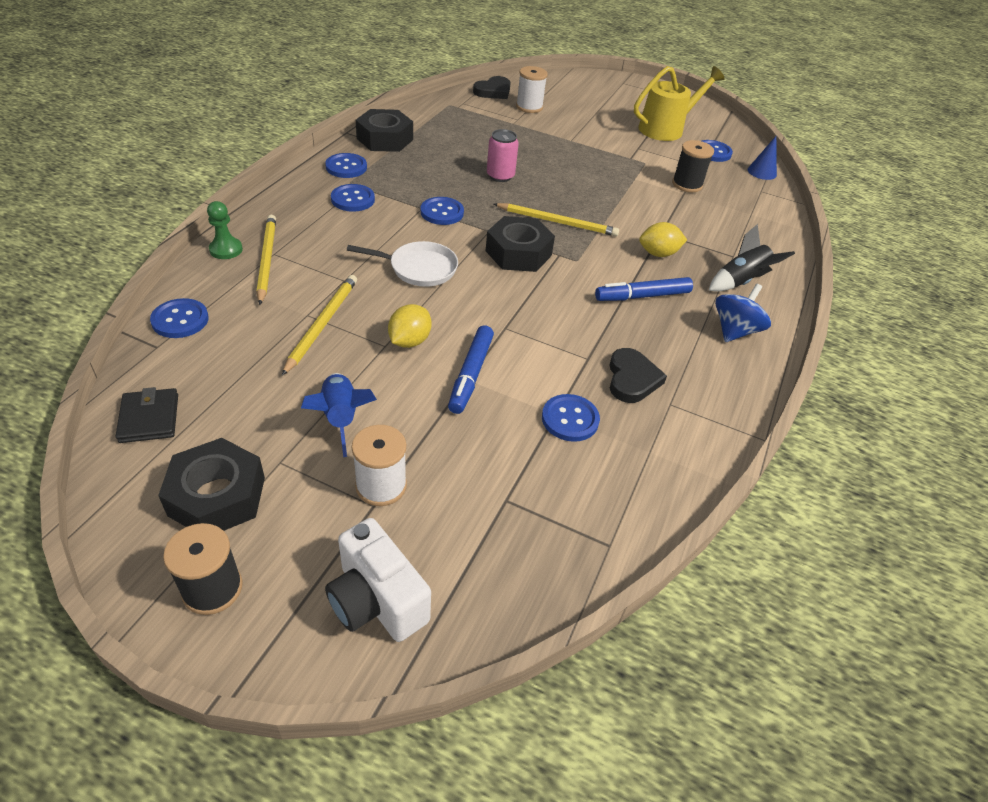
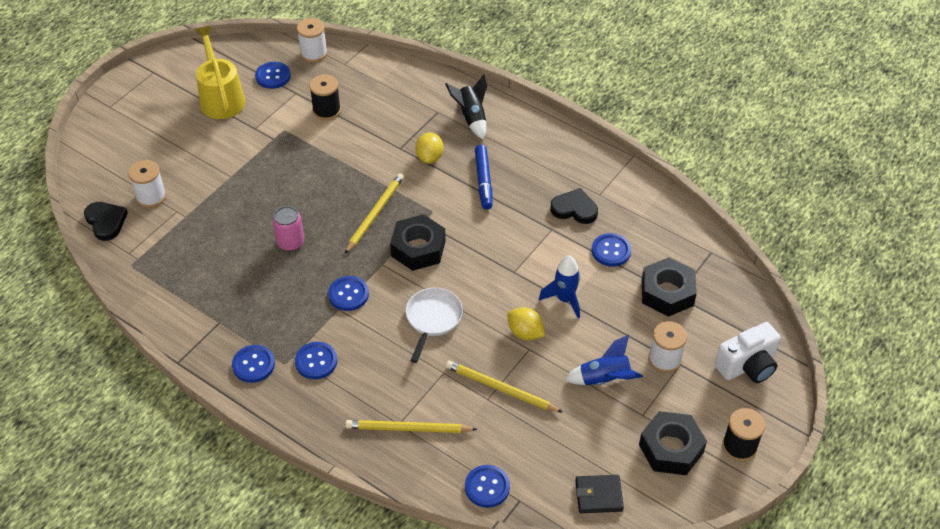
camera: 75 degrees left, 5 degrees up
(226, 250) = (388, 461): green pawn -> none
(385, 139) = (199, 329): black nut -> black nut (667, 292)
(471, 375) = (564, 299): blue marker -> blue rocket
(734, 331) = (528, 139): blue spinning top -> none
(762, 172) = (313, 53): blue cone -> white spool

